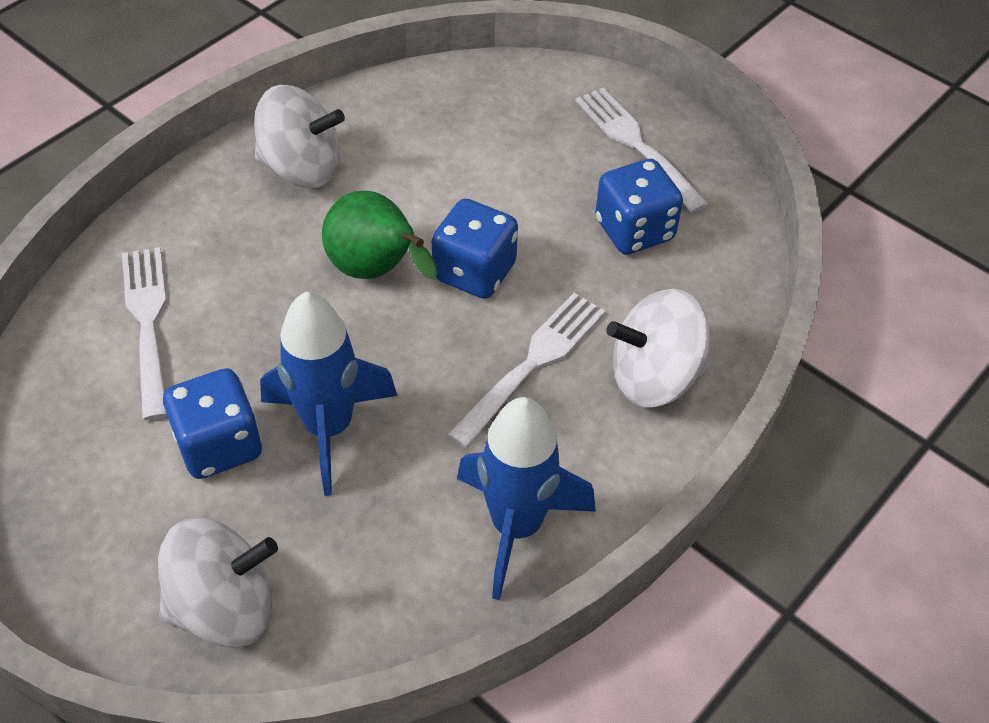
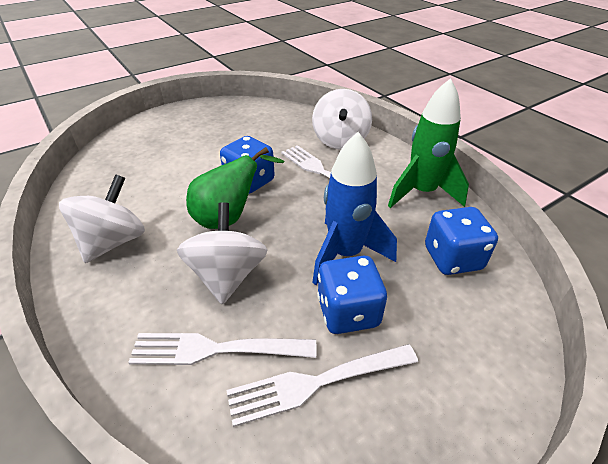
camera: 75 degrees left, 10 degrees down
(224, 607) = (479, 321): white spinning top -> white spinning top (227, 275)
(516, 526) = (421, 192): blue rocket -> green rocket
(634, 230) = (249, 130): blue dice -> blue dice (452, 258)
(636, 145) = (193, 120): white fork -> white fork (316, 383)

